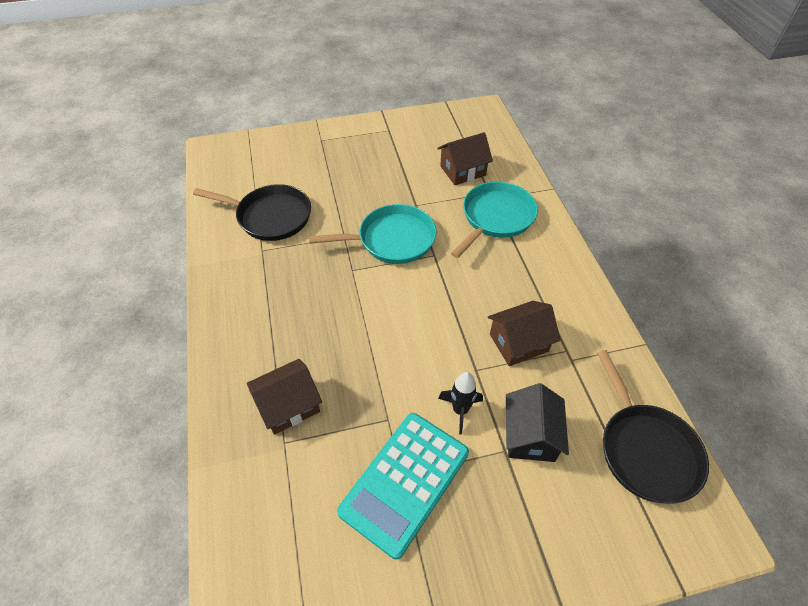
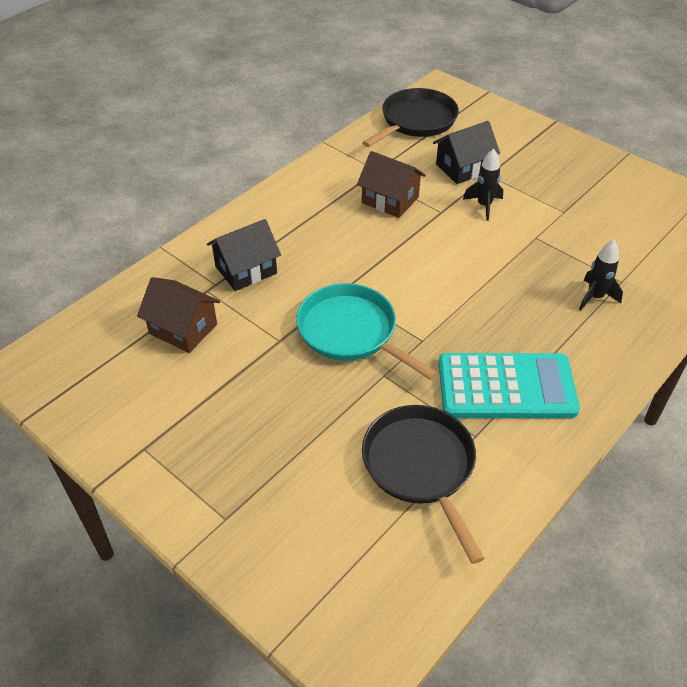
camera: 125 degrees left, 5 degrees down
(288, 405) = (595, 297): brown house -> black rocket
(405, 482) = (566, 208): turquoise calculator -> turquoise calculator (506, 387)
(496, 218) = (246, 270): turquoise pan -> black house

